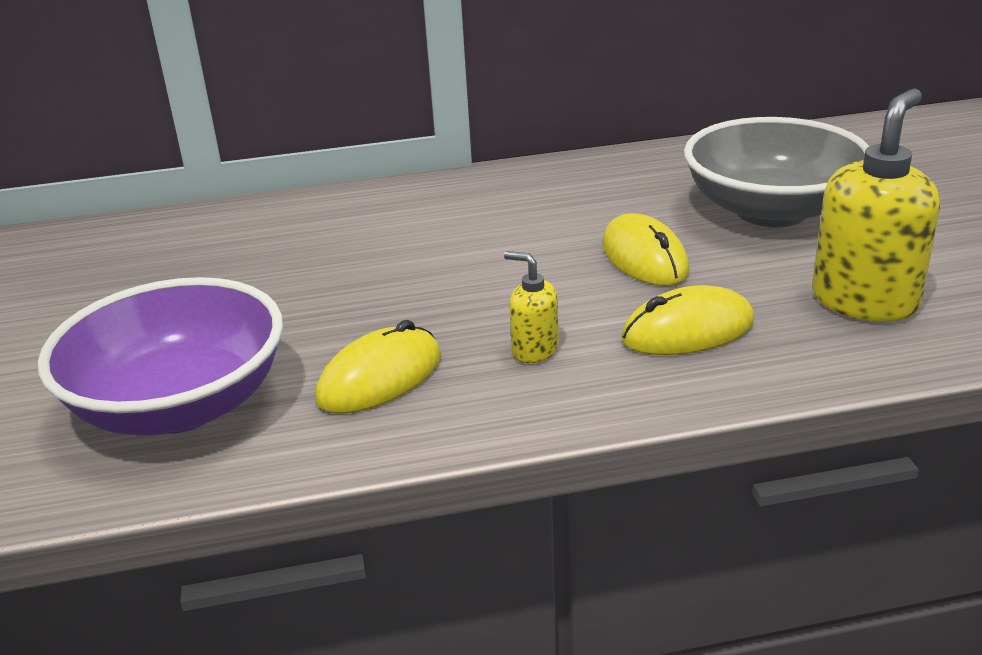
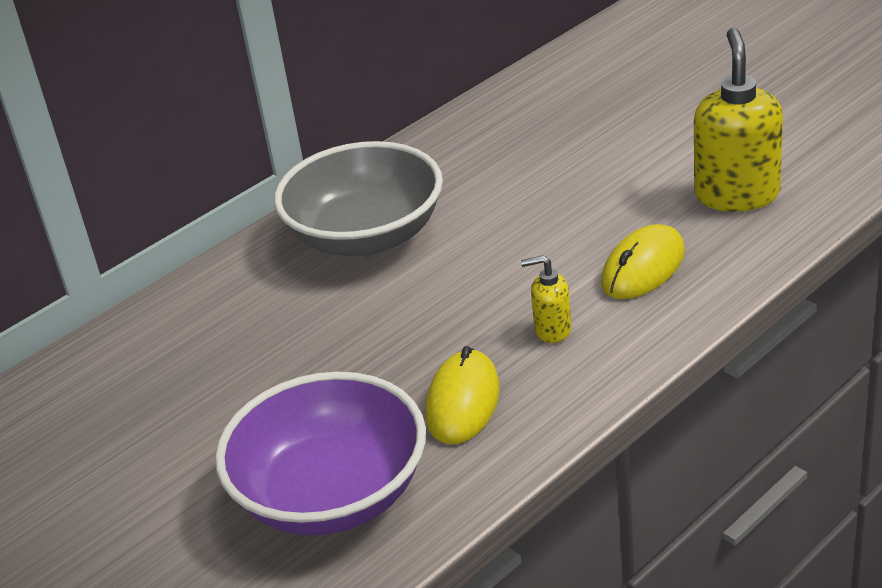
camera: 30 degrees left, 5 degrees up
(644, 258) = (551, 221): yellow mouse -> none
(771, 211) = (603, 142): grey bowl -> grey bowl (366, 236)

